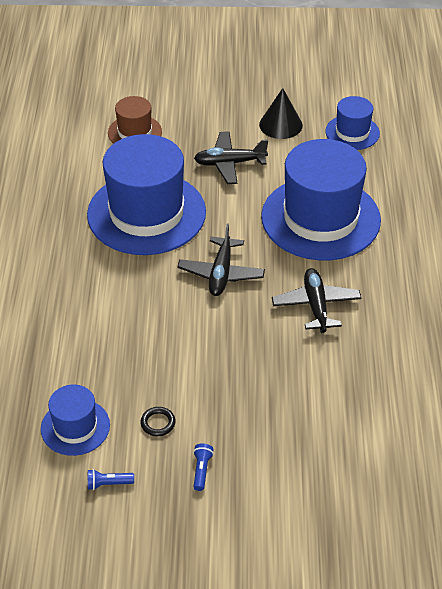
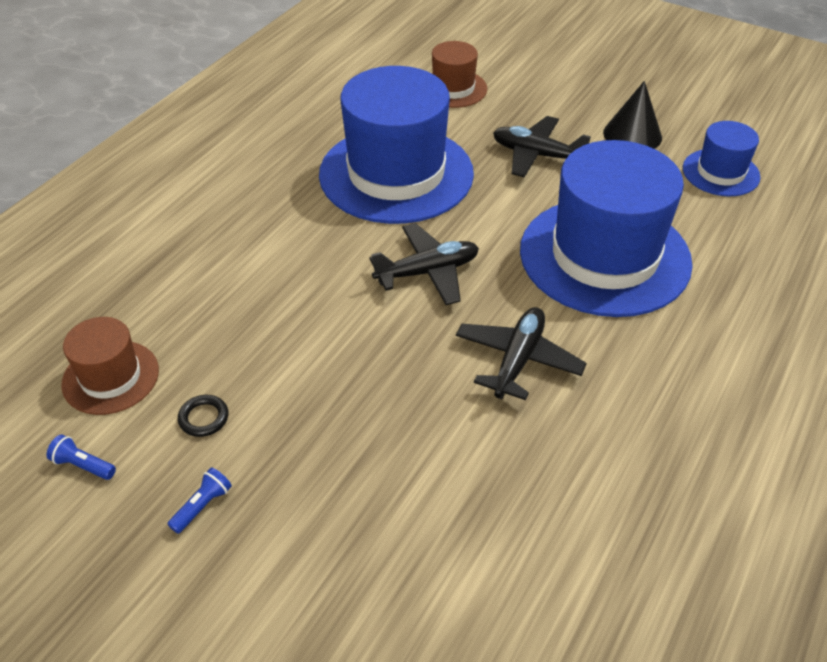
camera: 30 degrees right, 0 degrees up
(75, 427) = (110, 377): blue hat -> brown hat
(221, 273) = (427, 272): black plane -> black plane turned 150 degrees counterclockwise

